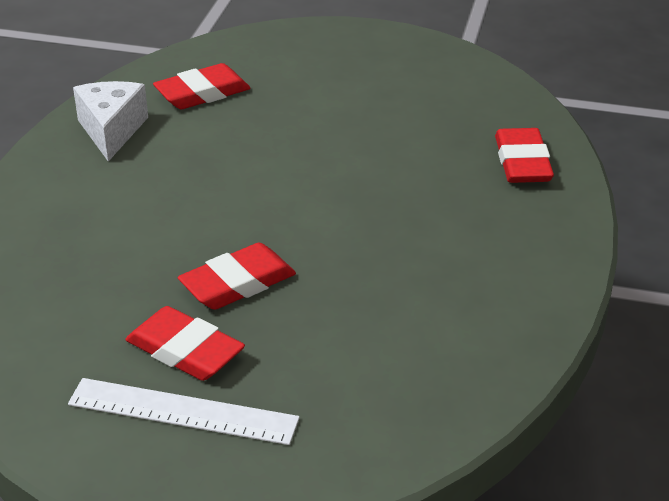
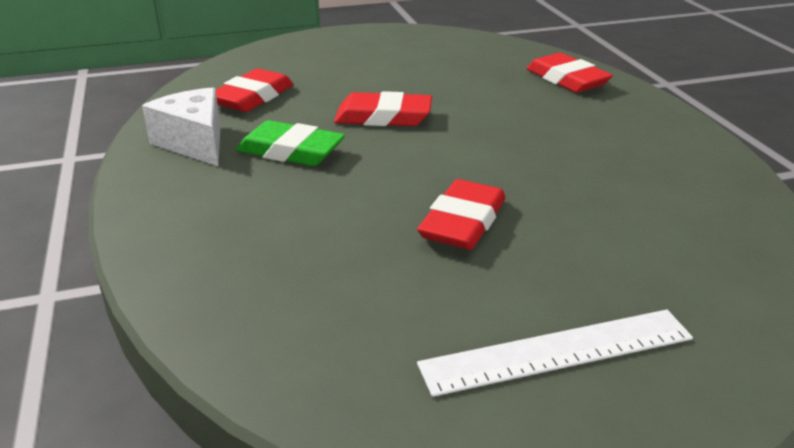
camera: 30 degrees left, 5 degrees down
(177, 165) = (291, 151): none -> green eraser
(185, 350) = (487, 295): red eraser -> red eraser (383, 117)

